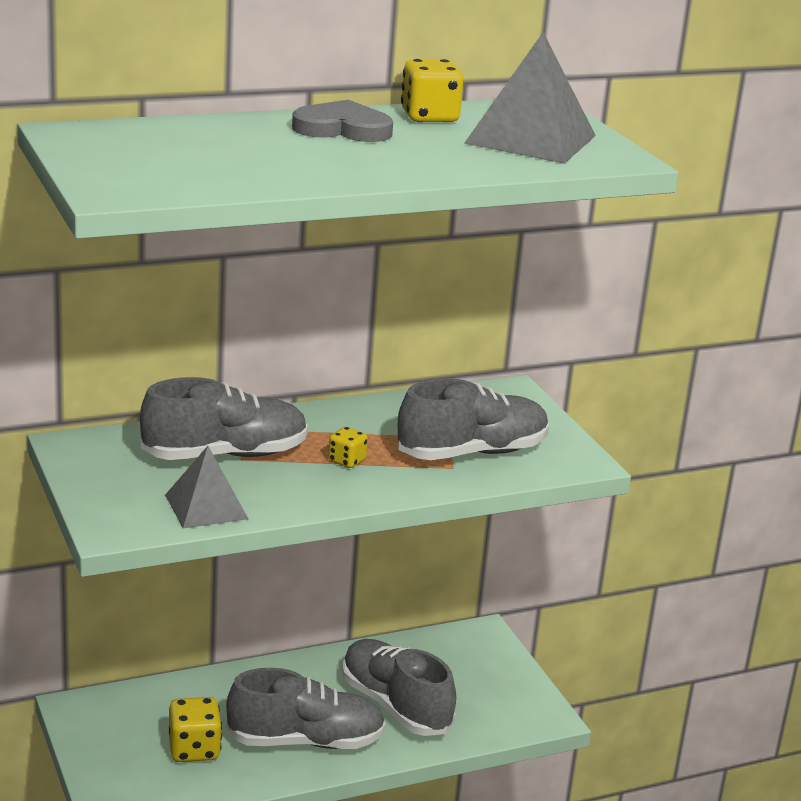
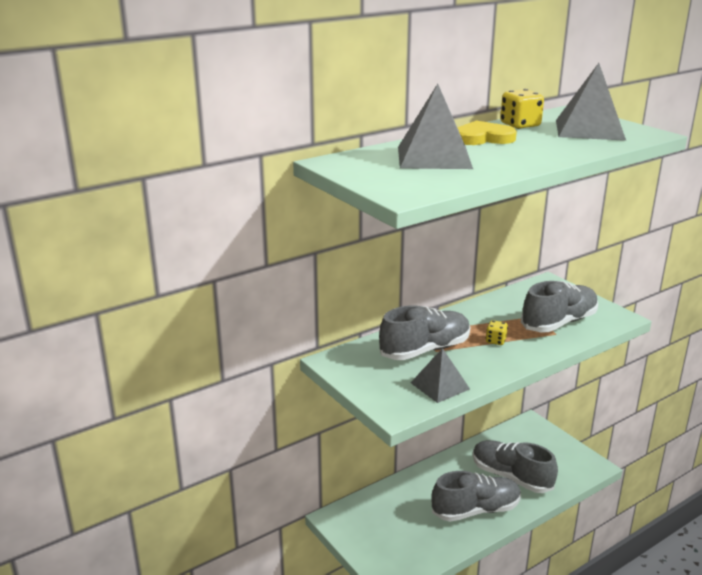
camera: 10 degrees left, 0 degrees up
(194, 749) = (416, 530): yellow dice -> none
(228, 146) = (433, 157): none -> grey pyramid
(342, 129) = (483, 138): grey heart -> yellow heart

